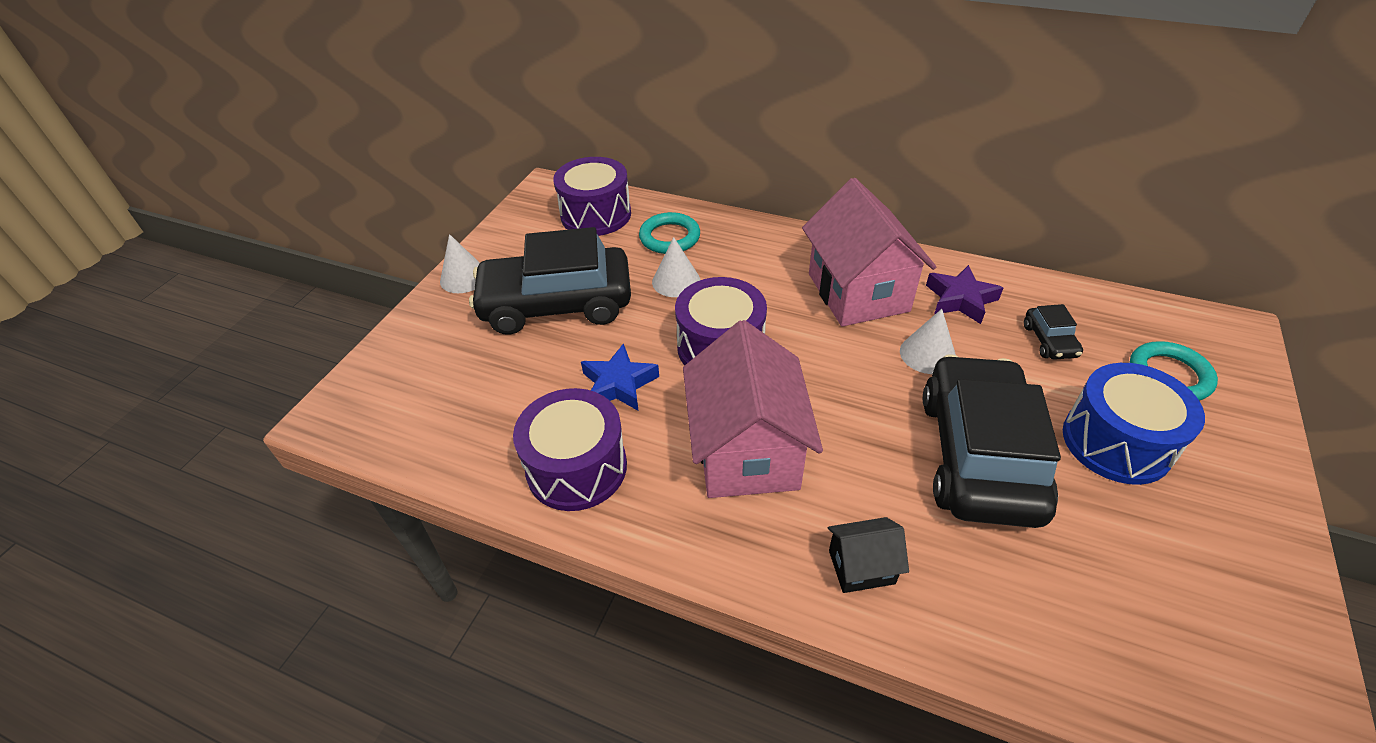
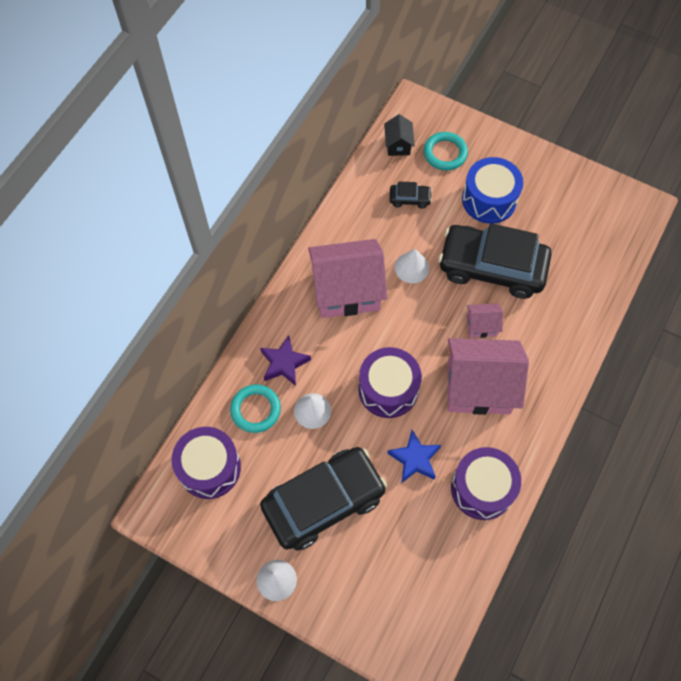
camera: 85 degrees left, 20 degrees up
(557, 304) = (324, 501): black car -> black car turned 120 degrees counterclockwise
(859, 448) = (481, 326): none -> pink house
(861, 567) = (557, 344): black house -> black house (398, 145)
(960, 299) = (364, 232): purple star -> purple star (284, 363)

